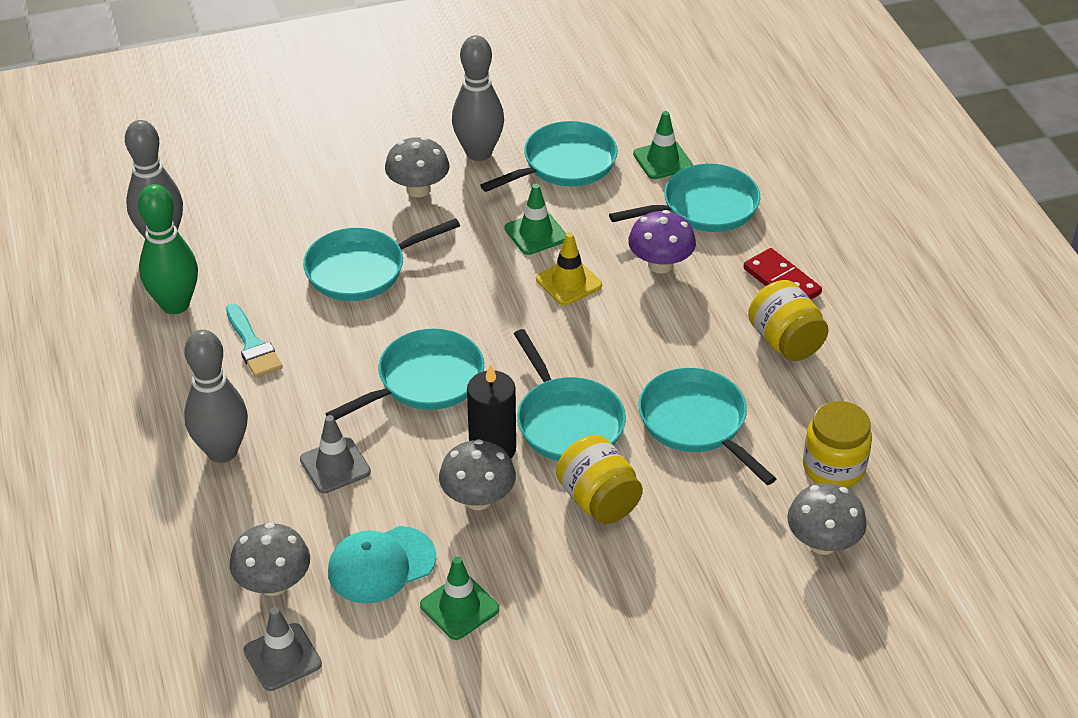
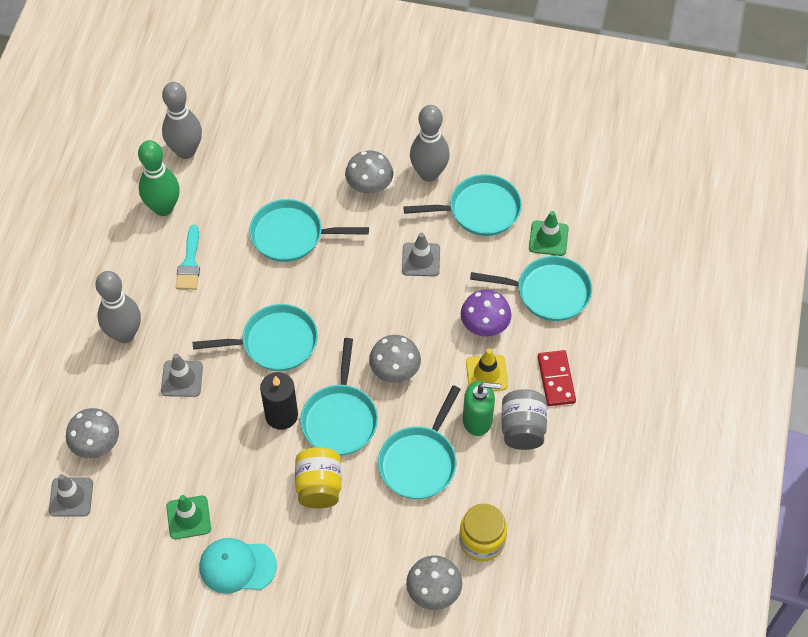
camera: 30 degrees right, 15 degrees up
(381, 565) = (163, 464): turquoise cap -> turquoise cap (237, 566)
(478, 499) = (249, 447): grey mushroom -> grey mushroom (395, 371)
(535, 233) = (421, 260): green traffic cone -> grey traffic cone
(568, 282) = (415, 310): yellow traffic cone -> yellow traffic cone (486, 374)
(696, 423) = (419, 461): turquoise pan -> turquoise pan turned 150 degrees counterclockwise
(728, 355) = (477, 420): none -> green soap dispenser
(785, 341) = (522, 429): yellow jar -> grey jar

